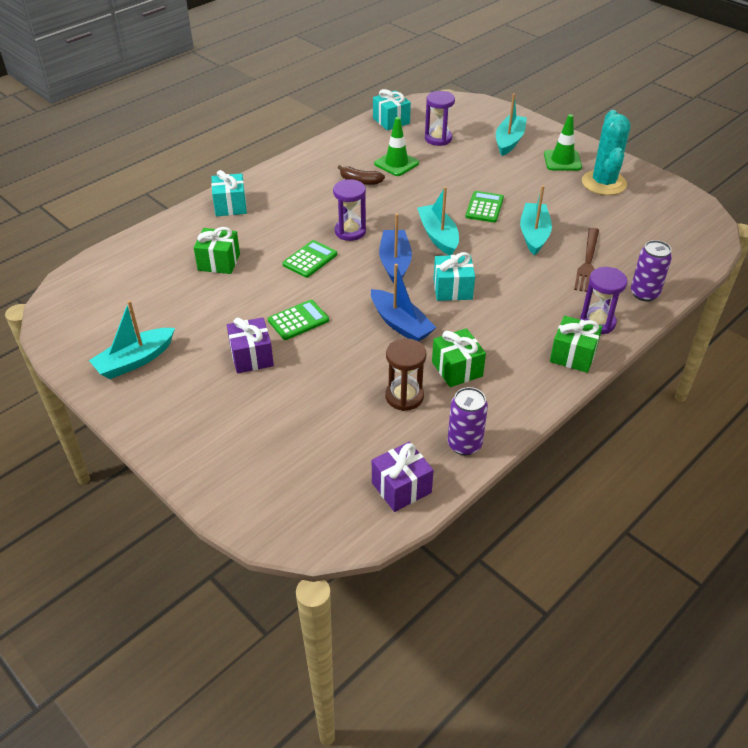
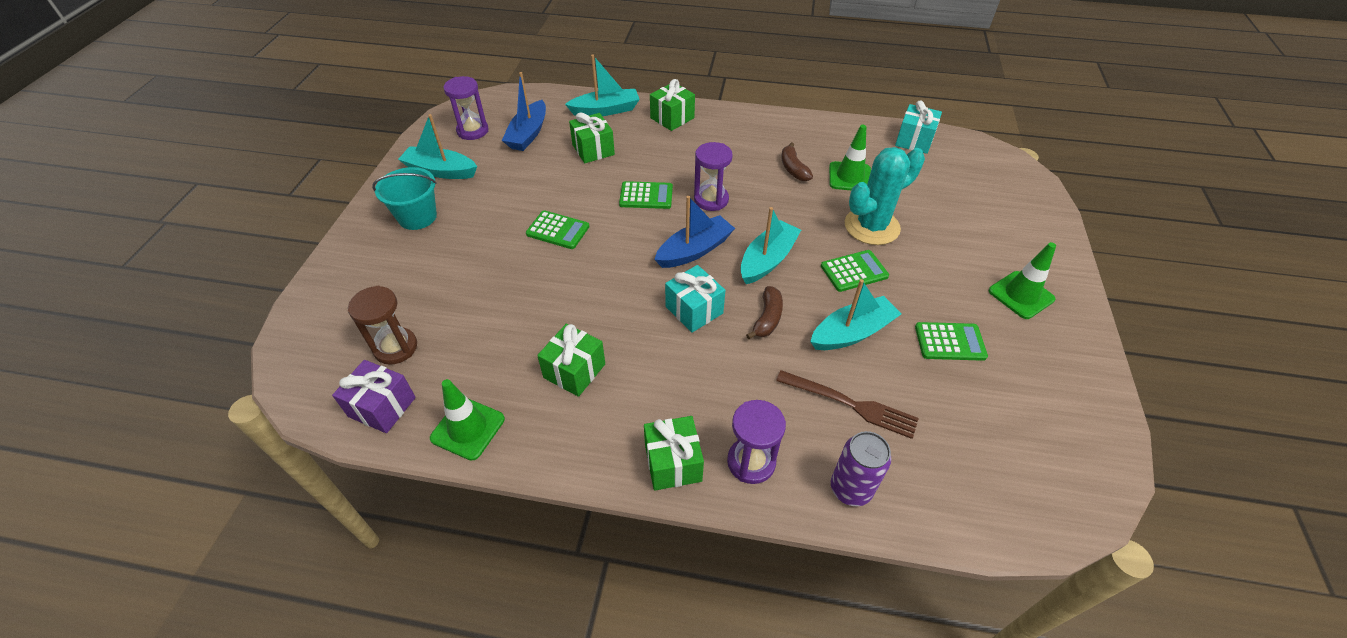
camera: 55 degrees right, 5 degrees up
(186, 396) = (417, 217): none -> turquoise bucket
(230, 206) = (672, 118): turquoise gift -> green gift
(251, 357) = (490, 227): purple gift -> none
(400, 324) = (608, 297): blue boat -> blue boat (528, 134)
(404, 396) = (506, 350): brown hourglass -> brown hourglass (396, 347)
(438, 139) = (928, 184): purple hourglass -> purple hourglass (472, 131)
(464, 444) = (468, 428): purple can -> green traffic cone
(490, 262) = (767, 318): none -> brown banana
(509, 141) = (997, 235): turquoise boat -> turquoise boat (605, 110)
(573, 204) = (950, 342): none -> green calculator
(588, 263) = (852, 405): brown fork -> brown fork turned 135 degrees counterclockwise
(603, 183) = (1026, 352): turquoise cactus -> turquoise cactus (871, 226)

